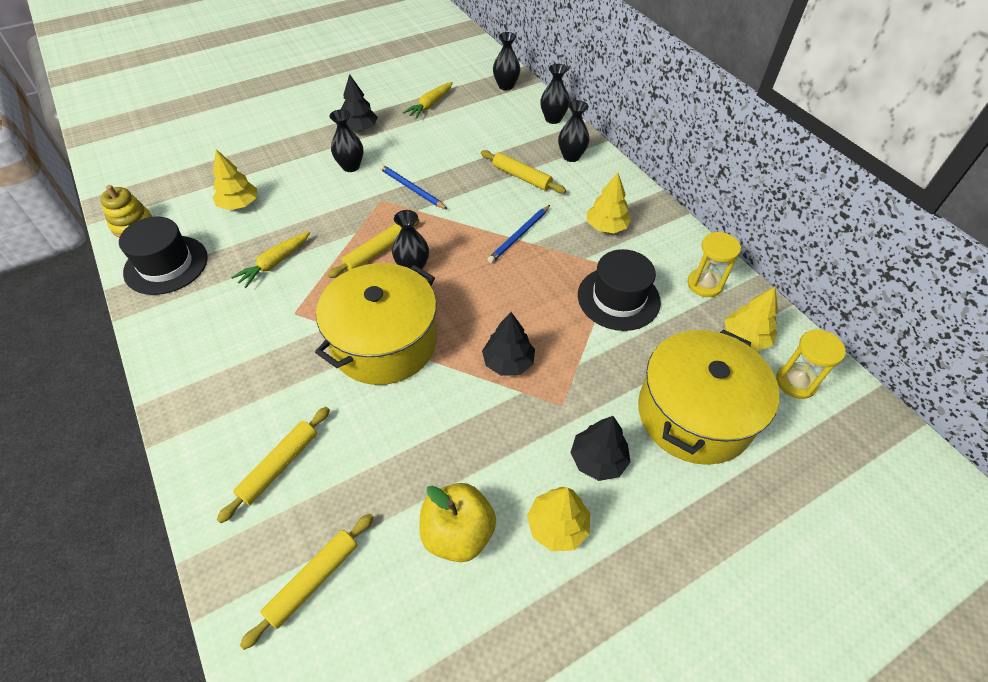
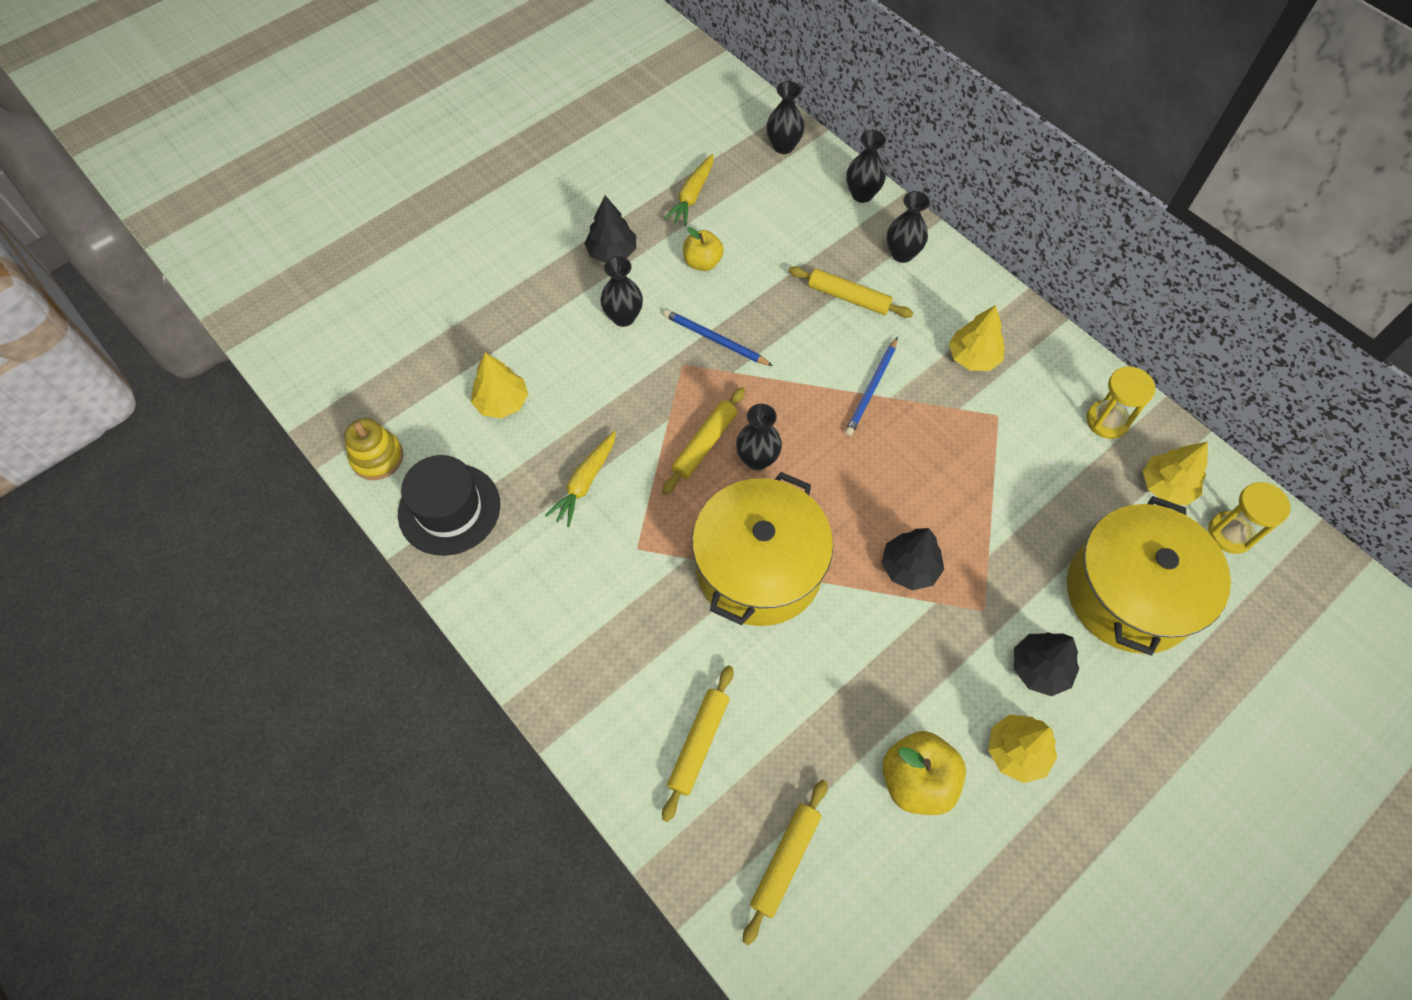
camera: 10 degrees left, 10 degrees up
(421, 143) = (702, 262): none -> yellow apple
(618, 298) = (1012, 458): black hat -> none

